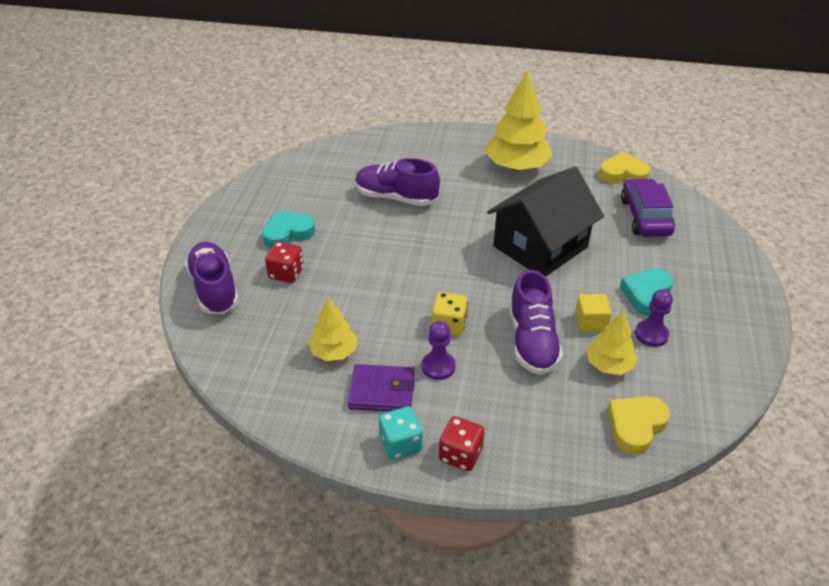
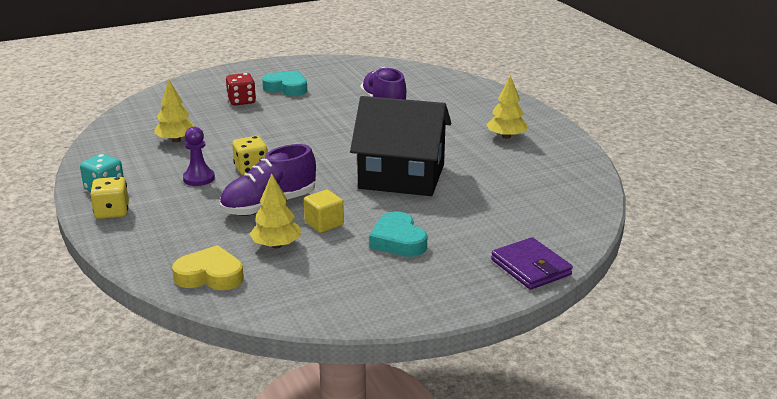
camera: 55 degrees right, 15 degrees down
(214, 289) = (198, 87): purple shoe -> none
(382, 391) = (152, 167): purple wallet -> purple wallet (531, 267)
(460, 454) = (112, 212): red dice -> yellow dice
(516, 166) = (506, 137): yellow tree -> yellow tree, size x0.57
(623, 174) = (579, 184): yellow heart -> none
(645, 217) = (522, 211): purple car -> none
(647, 295) = (398, 241): turquoise heart -> turquoise heart turned 105 degrees counterclockwise
(651, 334) = (342, 255): purple pawn -> none

